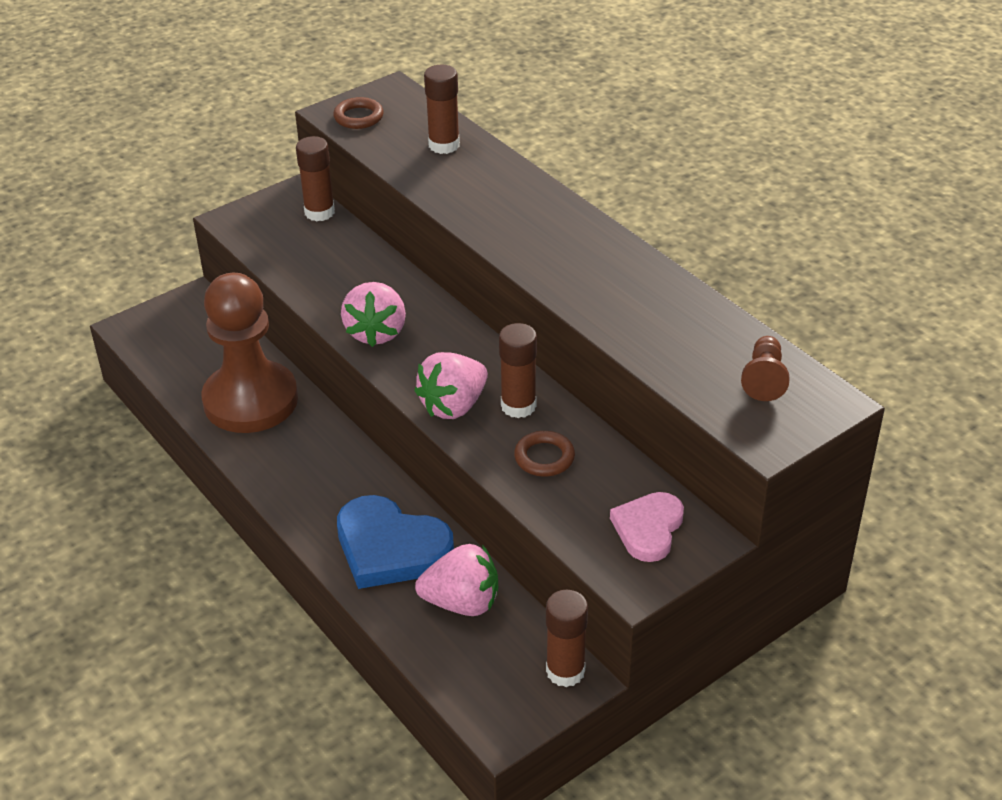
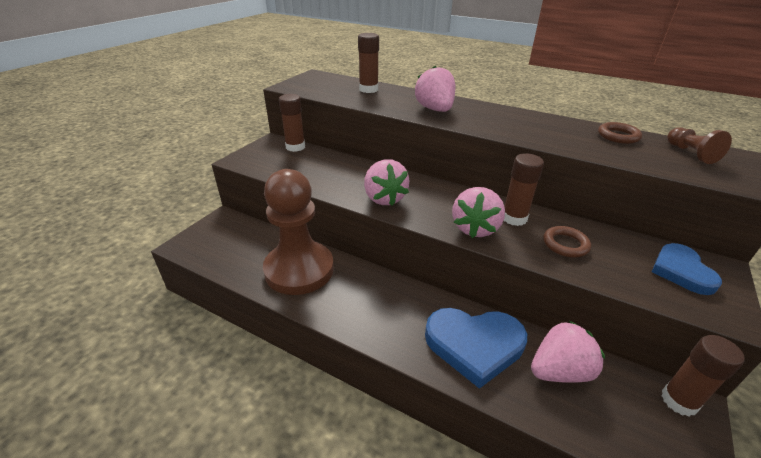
camera: 25 degrees left, 5 degrees down
(358, 117) = (306, 86): brown ring -> brown ring (618, 136)
(500, 213) = (435, 110): none -> pink strawberry
(648, 529) = (681, 271): pink heart -> blue heart

